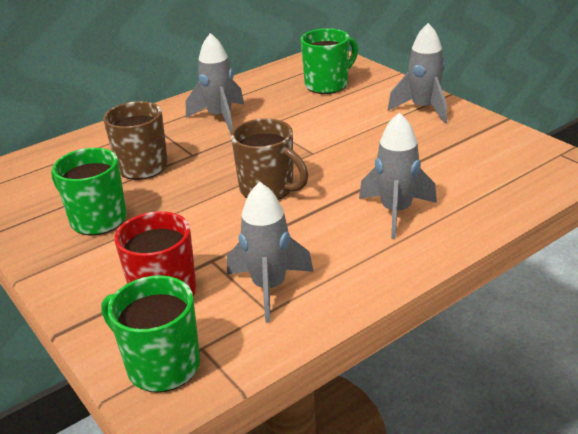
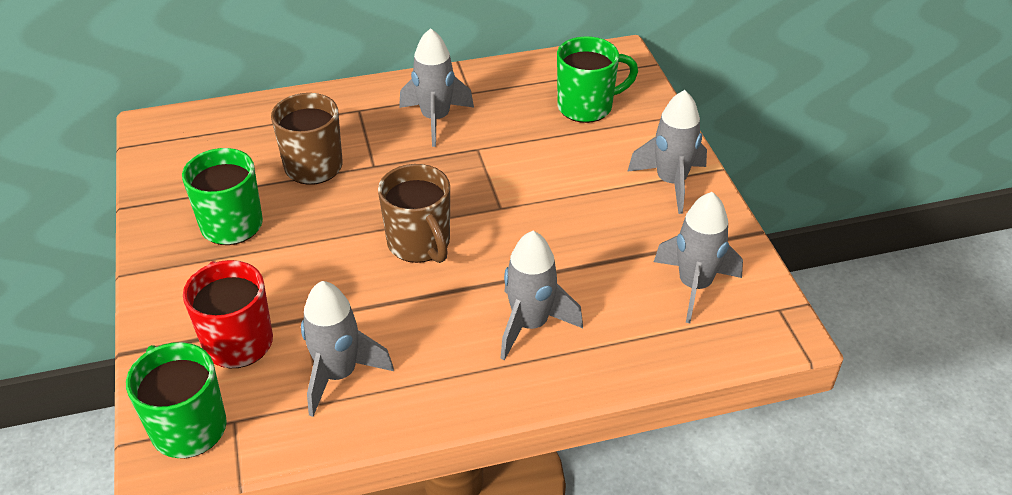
camera: 20 degrees right, 10 degrees up
(492, 157) = (694, 286): none -> grey rocket

